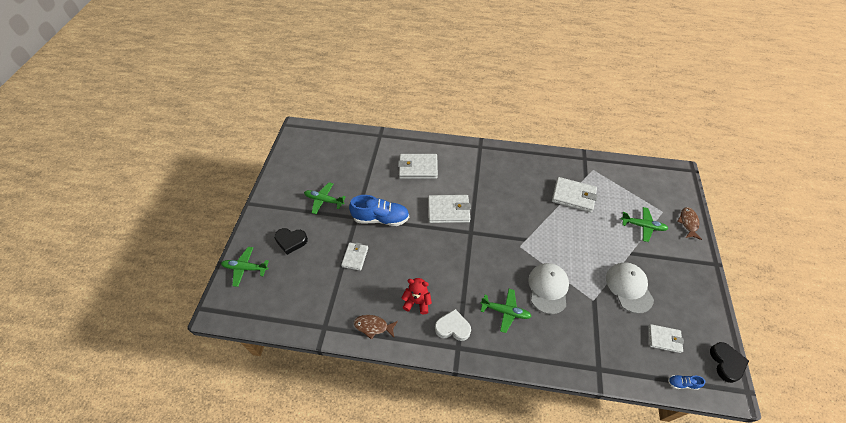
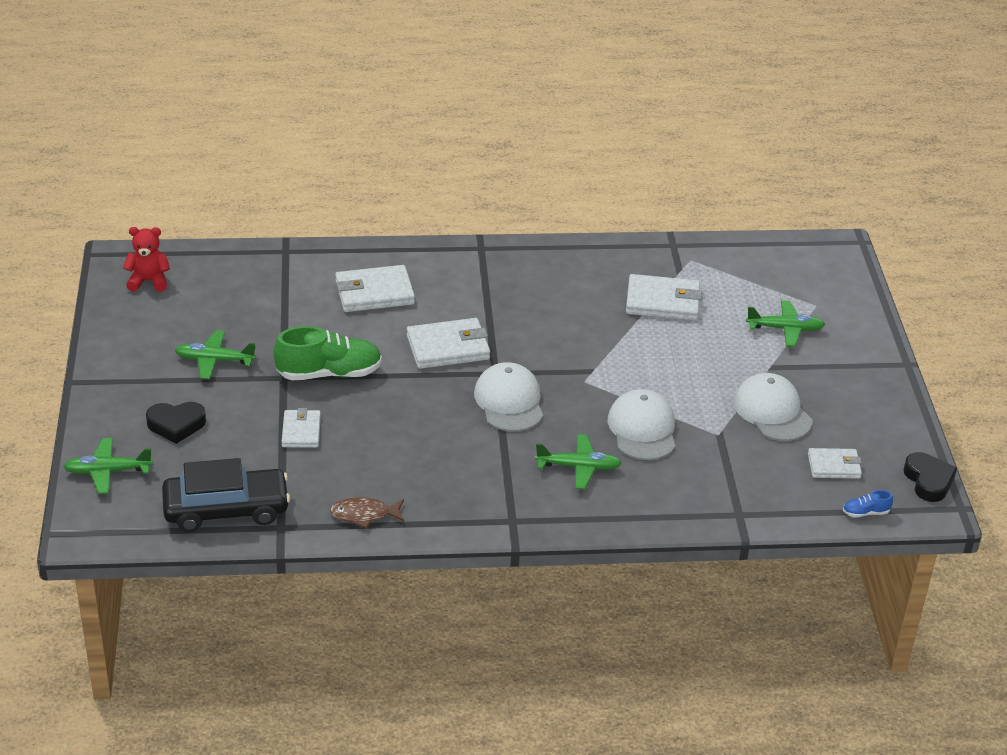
camera: 15 degrees left, 15 degrees down
(298, 308) = (226, 509): none -> black car
(381, 218) = (329, 373): blue shoe -> green shoe
(417, 302) = (429, 475): red teddy bear -> red teddy bear (149, 281)
(452, 327) = (497, 498): white heart -> none
(474, 254) = (509, 401): none -> white cap
(688, 223) = (859, 315): brown fish -> none

